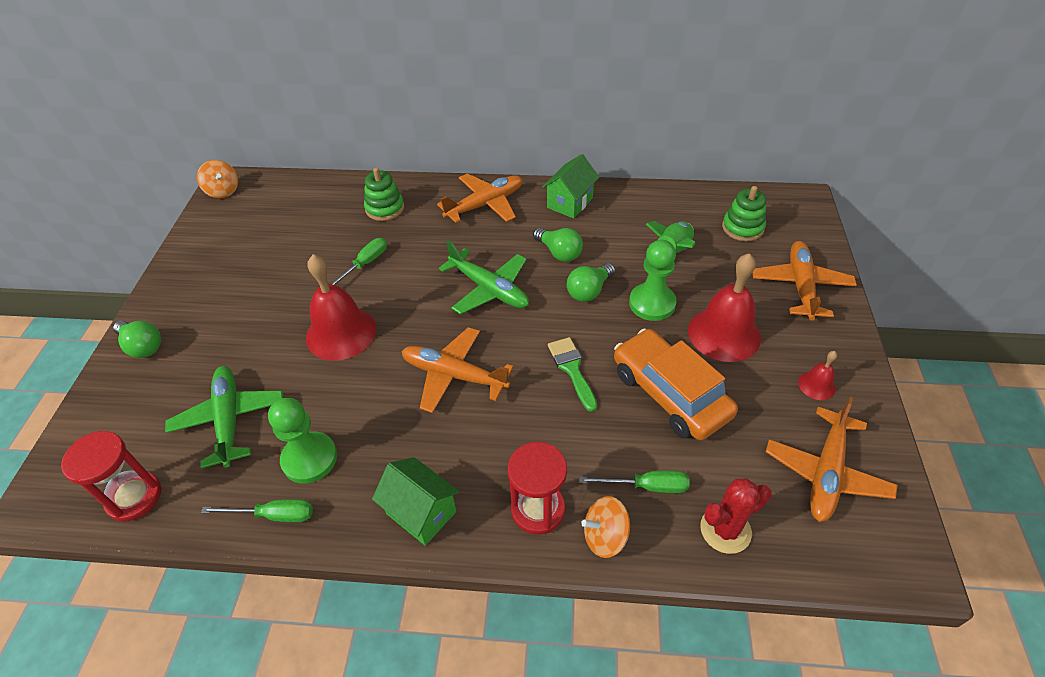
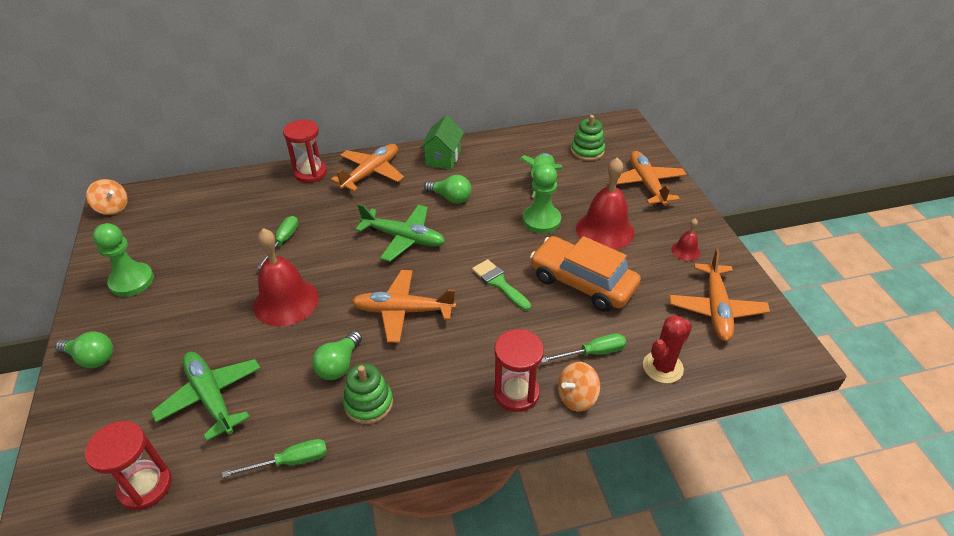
camera: 20 degrees left, 5 degrees down
(309, 459) = (303, 408): green pawn -> green pawn (132, 281)
(385, 208) = (281, 193): green stacking toy -> green stacking toy (368, 403)
(421, 512) = (421, 422): green house -> none
(423, 192) = (310, 173): none -> red hourglass
(589, 291) = (488, 222): green light bulb -> green light bulb (339, 365)

